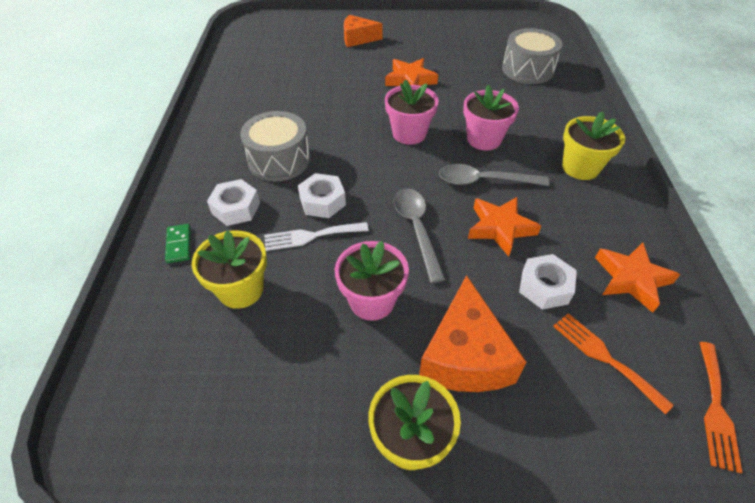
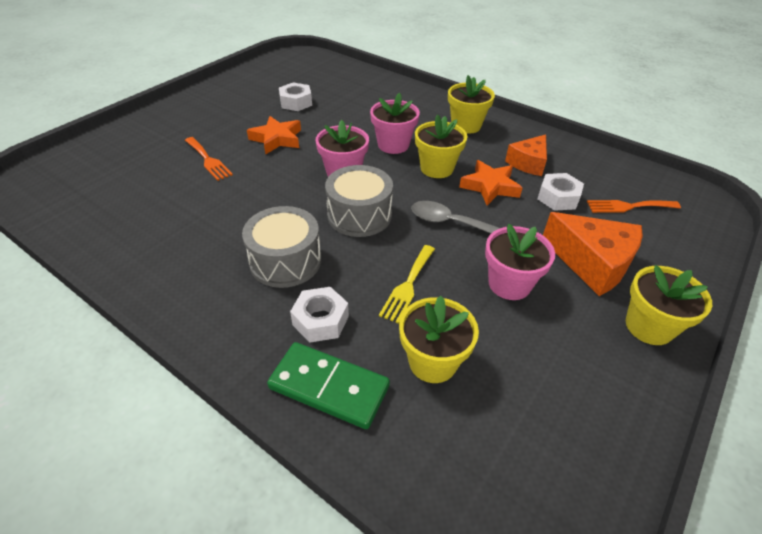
camera: 55 degrees left, 5 degrees down
(179, 245) = (329, 387): green domino -> green domino, size x1.98
(311, 236) = (408, 285): white fork -> yellow fork
(322, 201) = (372, 259): white nut -> white nut (296, 102)
(358, 38) = (175, 134): orange cheese -> orange cheese (528, 163)
(483, 181) = (436, 168): grey spoon -> yellow flower pot
(527, 70) = (341, 87): grey drum -> grey drum (359, 215)
(631, 279) = (576, 163): orange star -> none
(715, 408) = (683, 190): orange fork -> orange fork (208, 160)

